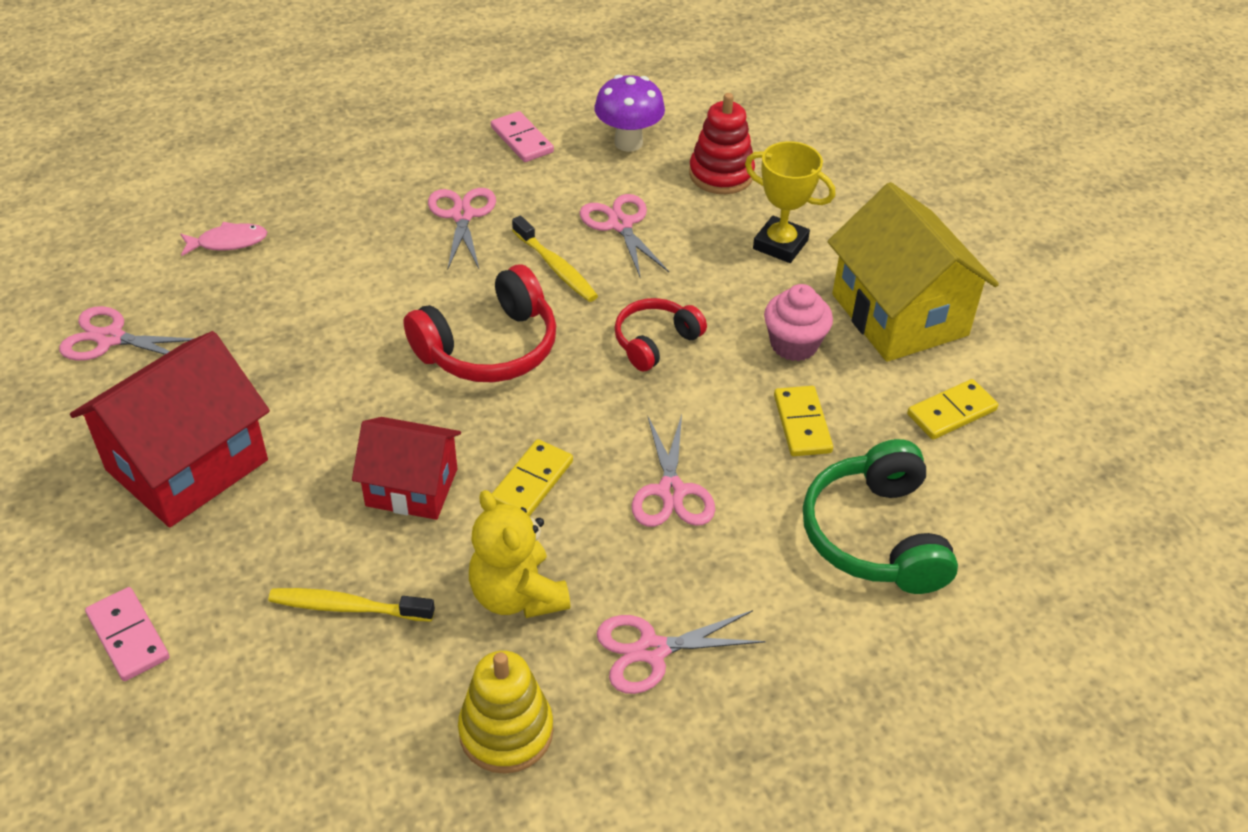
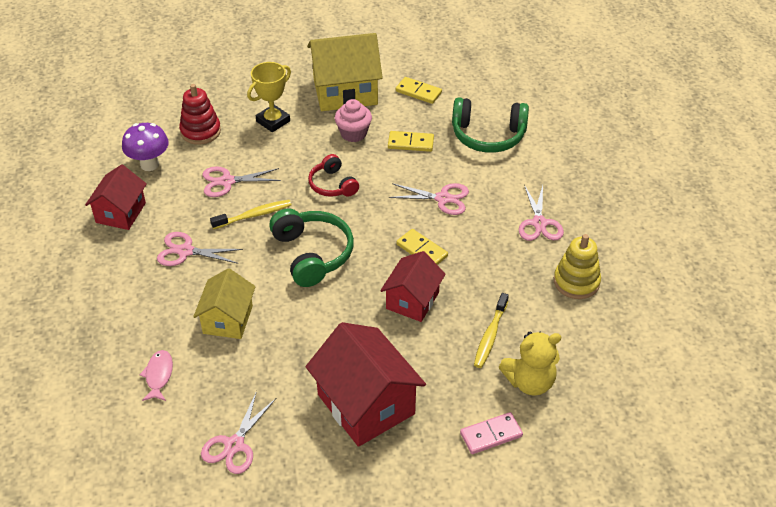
camera: 75 degrees left, 0 degrees up
(337, 284) = (228, 319): none -> yellow house
(489, 347) = (312, 254): red headphones -> green headphones
(517, 595) = (496, 267): yellow teddy bear -> yellow teddy bear (529, 382)
(521, 140) = (121, 213): pink domino -> red house
(951, 412) = (418, 92): yellow domino -> yellow domino turned 45 degrees counterclockwise

